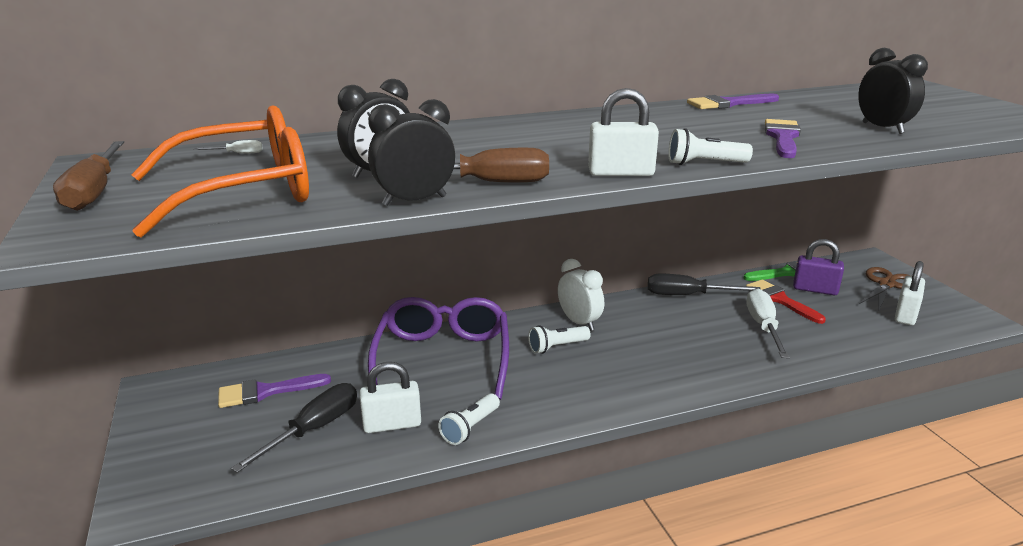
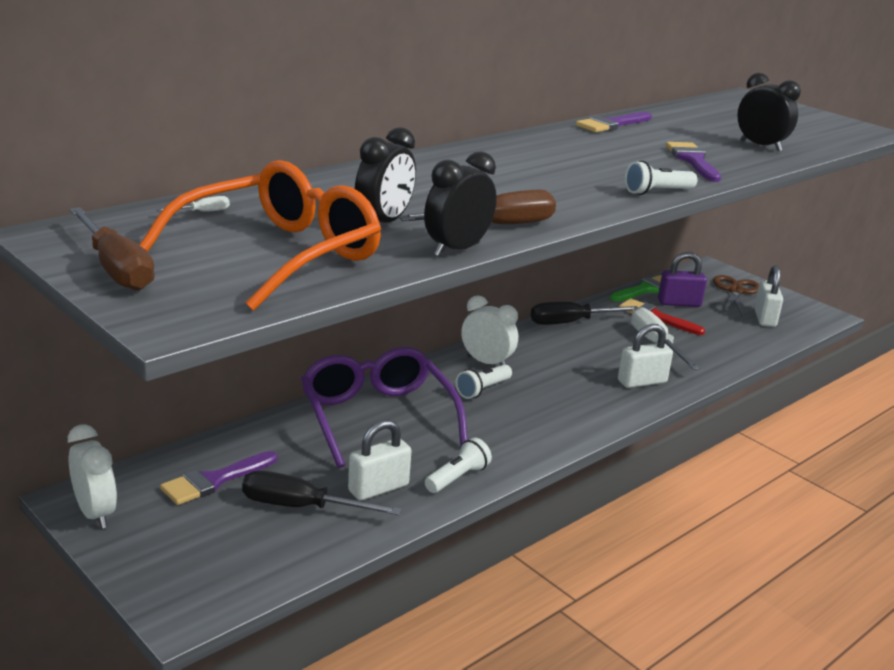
camera: 25 degrees left, 0 degrees up
(156, 403) = (95, 513): none -> white clock
(313, 429) = (301, 507): black screwdriver -> black screwdriver turned 90 degrees counterclockwise
(470, 428) = (457, 478): white flashlight -> white flashlight turned 150 degrees counterclockwise
(621, 173) = (599, 206): white padlock -> white padlock (642, 381)

